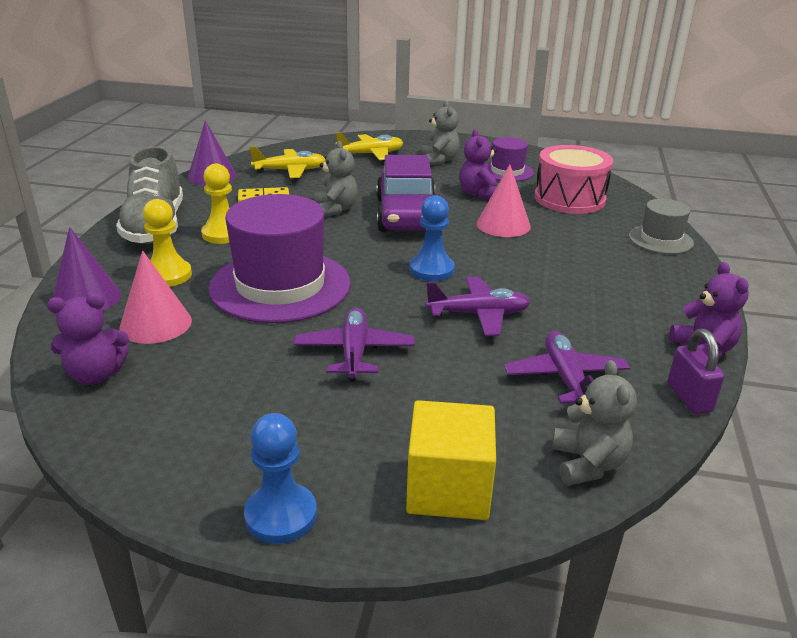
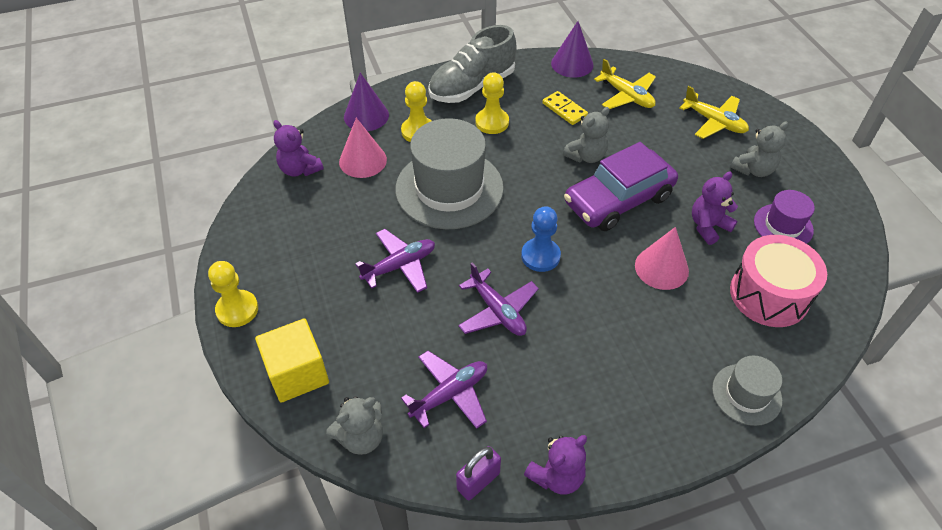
camera: 60 degrees right, 20 degrees up
(280, 286) = (449, 188): purple hat -> grey hat
(281, 515) = (237, 309): blue pawn -> yellow pawn

